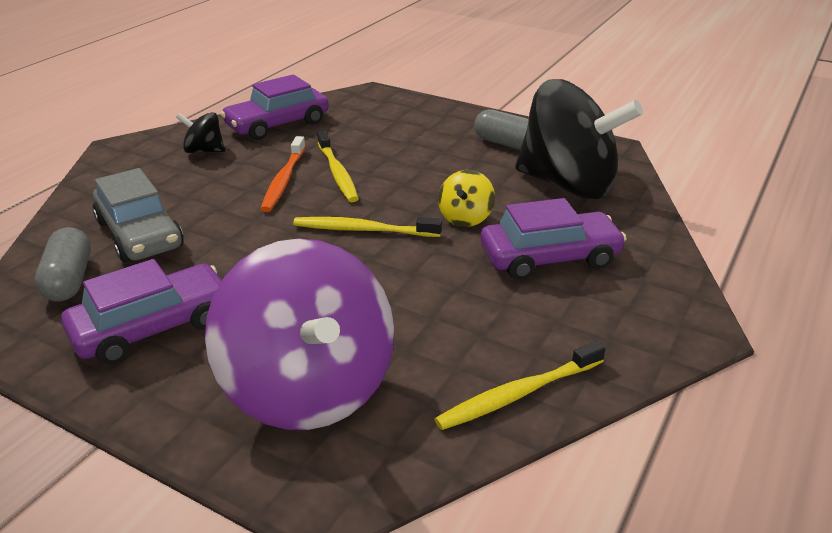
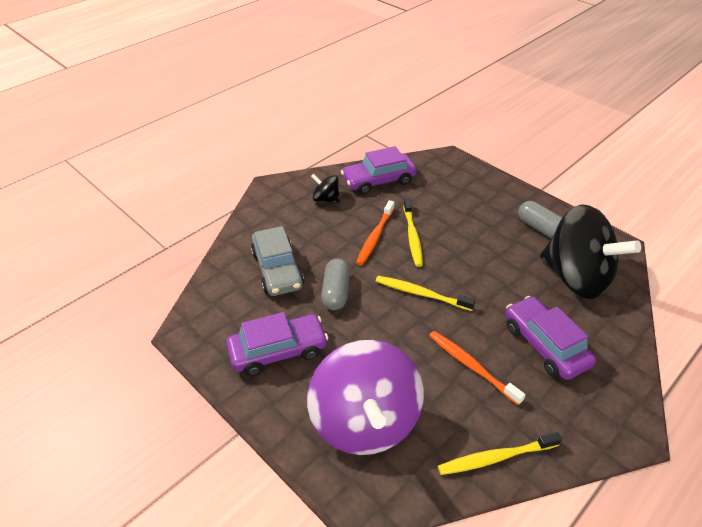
camera: 15 degrees right, 10 degrees up
(69, 280) = (232, 301): grey capsule -> grey capsule (335, 292)
(454, 296) = (471, 366): none -> orange toothbrush
(465, 218) = (493, 296): yellow spinning top -> none
(549, 257) = (545, 345): purple car -> purple car turned 120 degrees counterclockwise

